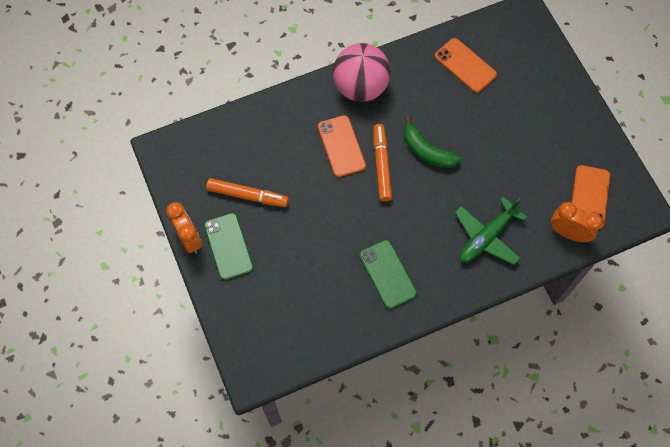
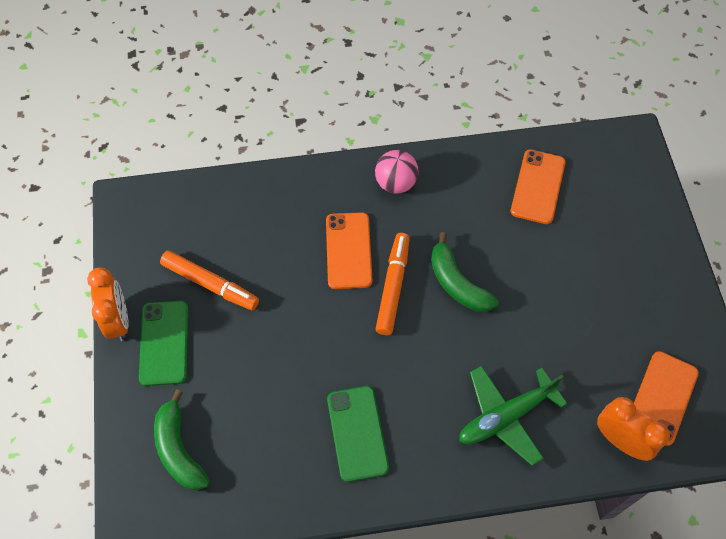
camera: 15 degrees right, 5 degrees down
(265, 317) = (179, 449): none -> green banana
(360, 87) = (396, 183): pink ball -> pink ball, size x0.58
(465, 65) = (538, 187): orange phone -> orange phone turned 45 degrees clockwise

